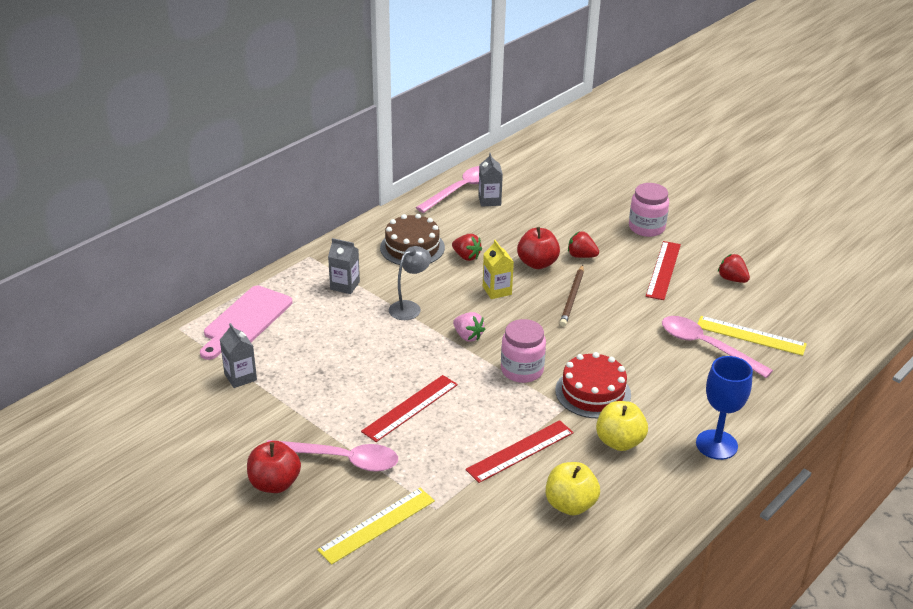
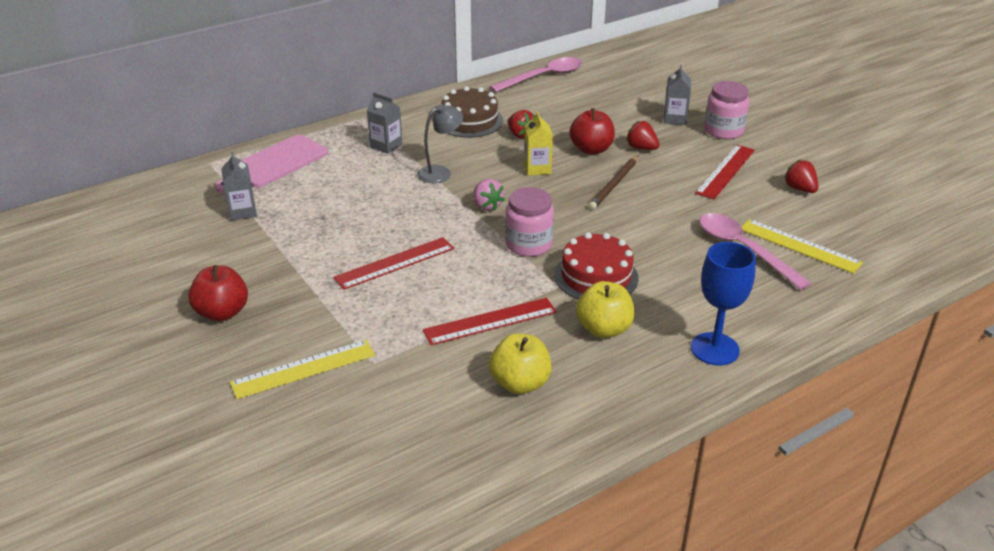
camera: 15 degrees right, 0 degrees up
(341, 459) = (300, 300): pink spoon -> none
(489, 200) = (568, 89): grey carton -> grey carton (675, 119)

